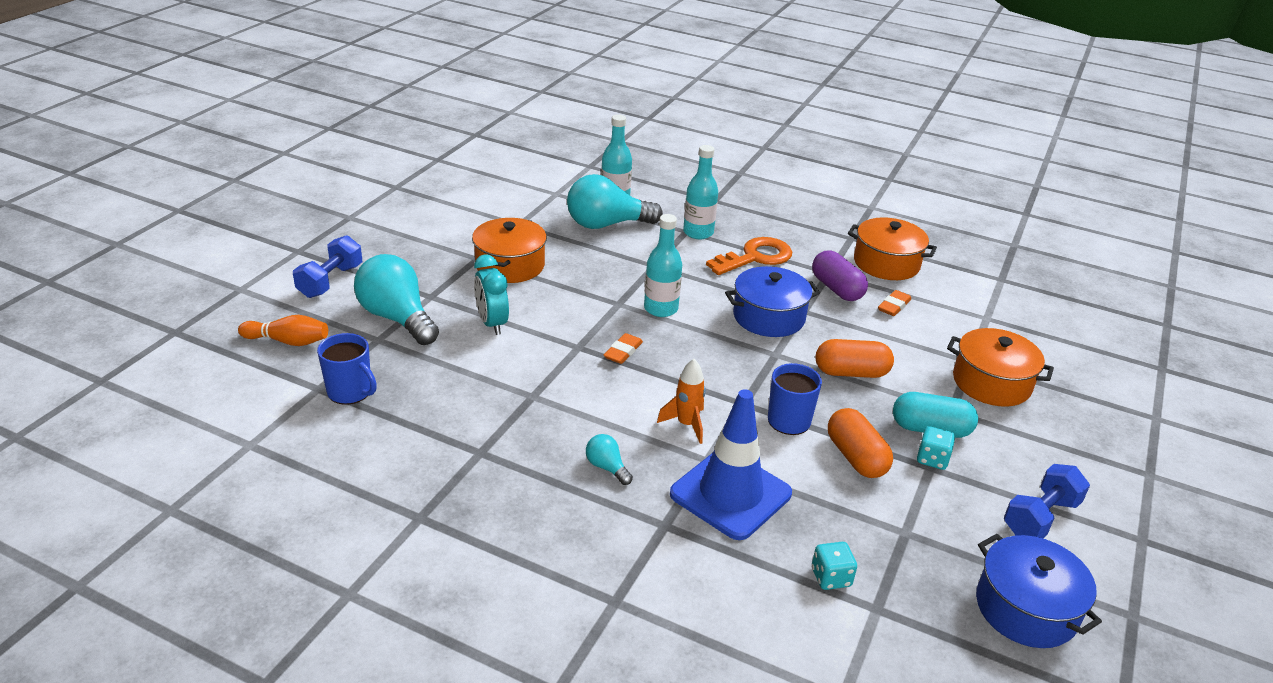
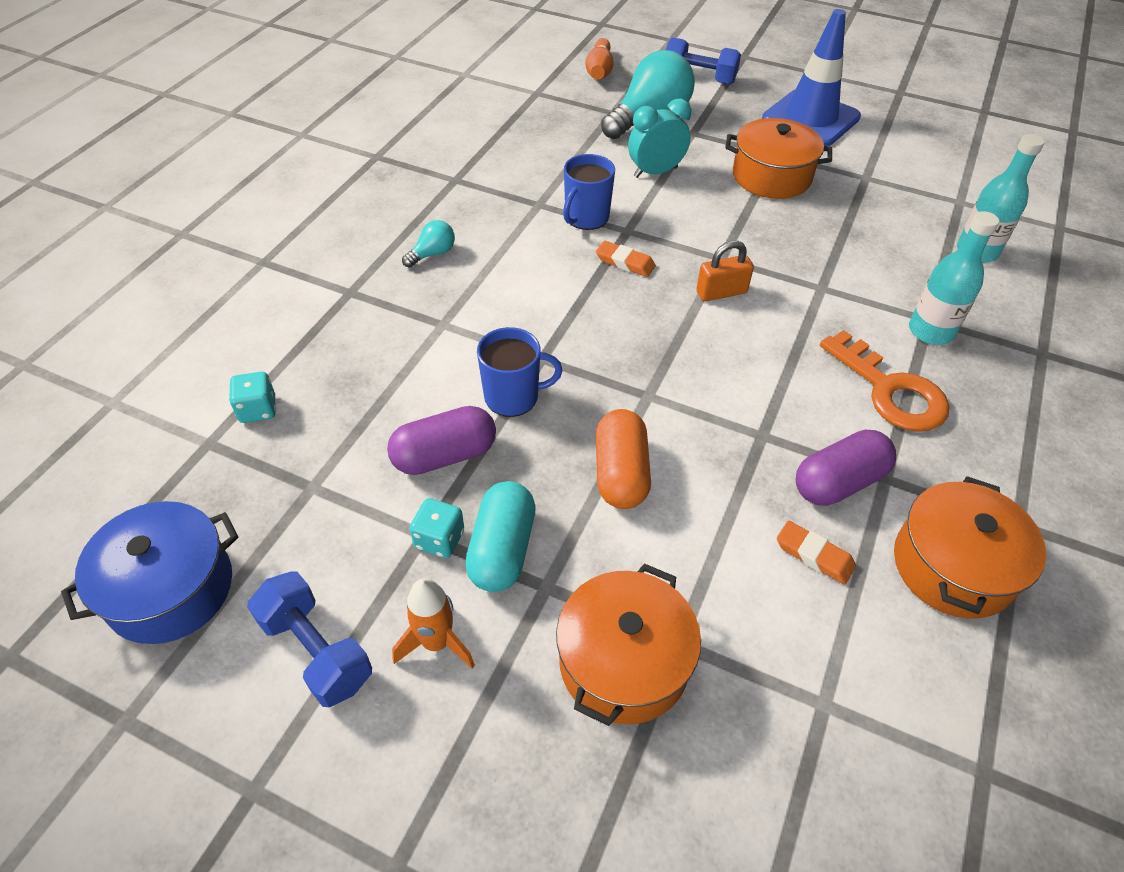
camera: 90 degrees right, 15 degrees up
(350, 392) = (533, 107): blue mug -> blue mug (586, 217)
(607, 224) = (904, 245): turquoise light bulb -> none
(661, 309) = (721, 292): turquoise bottle -> orange padlock
(686, 424) = (500, 310): orange rocket -> orange rocket (436, 643)
(730, 494) = (388, 339): blue traffic cone -> blue traffic cone (810, 118)
(769, 317) = (734, 394): blue pot -> none
(856, 457) = (444, 455): orange capsule -> purple capsule

